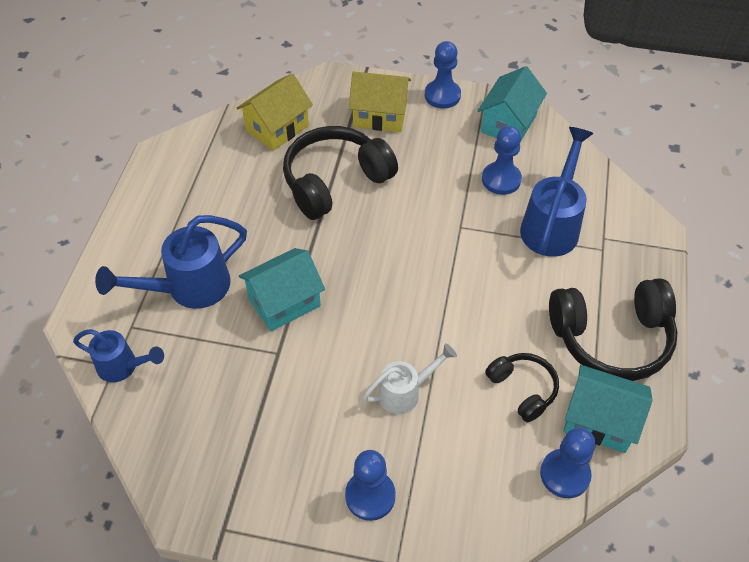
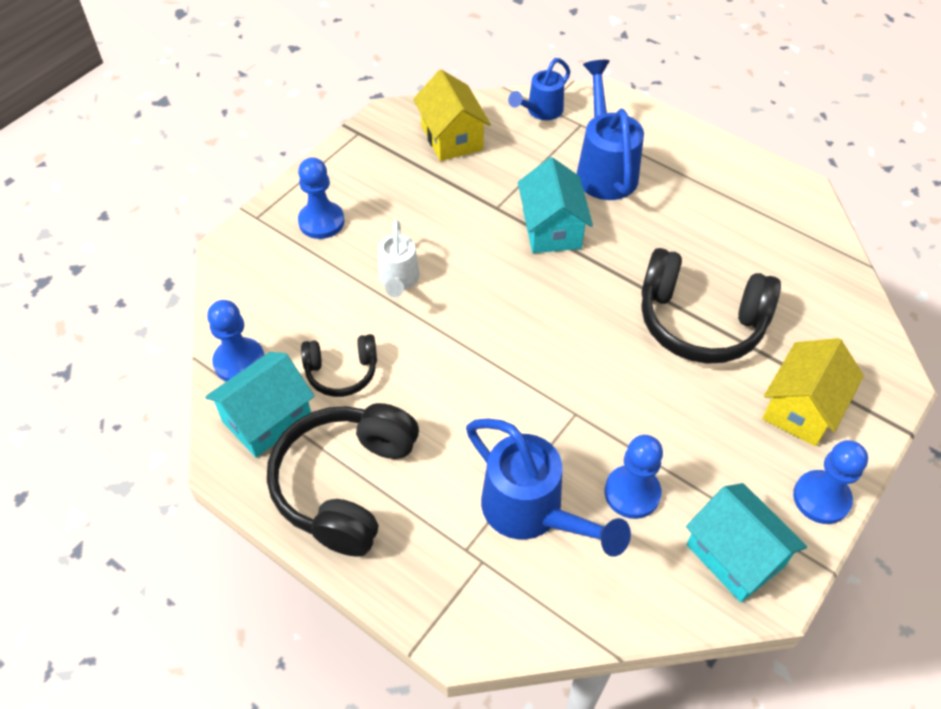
camera: 115 degrees right, 0 degrees up
(277, 128) = (811, 298): yellow house -> yellow house (452, 137)
(335, 181) = (700, 322): black headphones -> black headphones turned 120 degrees clockwise

